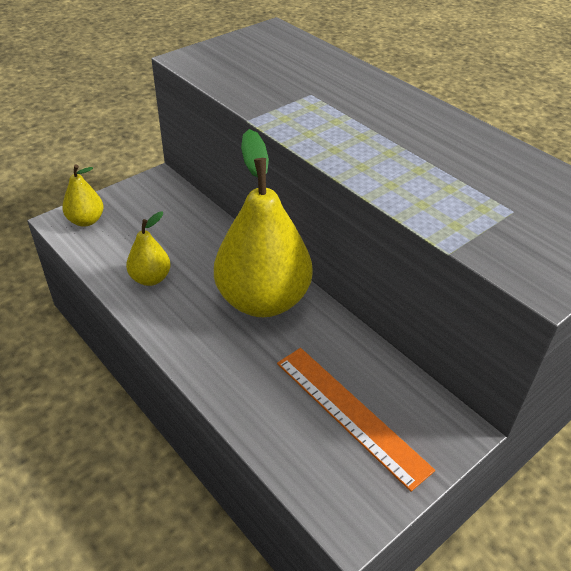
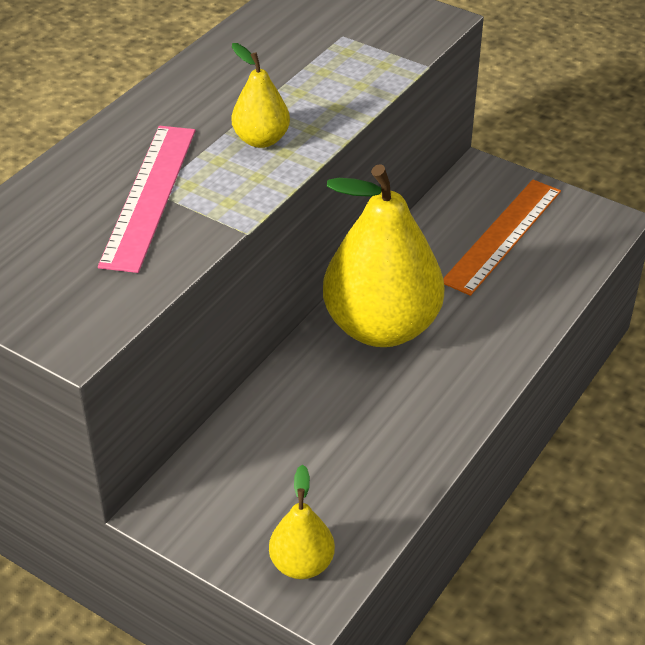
camera: 105 degrees left, 0 degrees up
(151, 278) = (392, 441): yellow pear -> yellow pear (261, 139)
(307, 92) = (149, 195): none -> pink ruler

